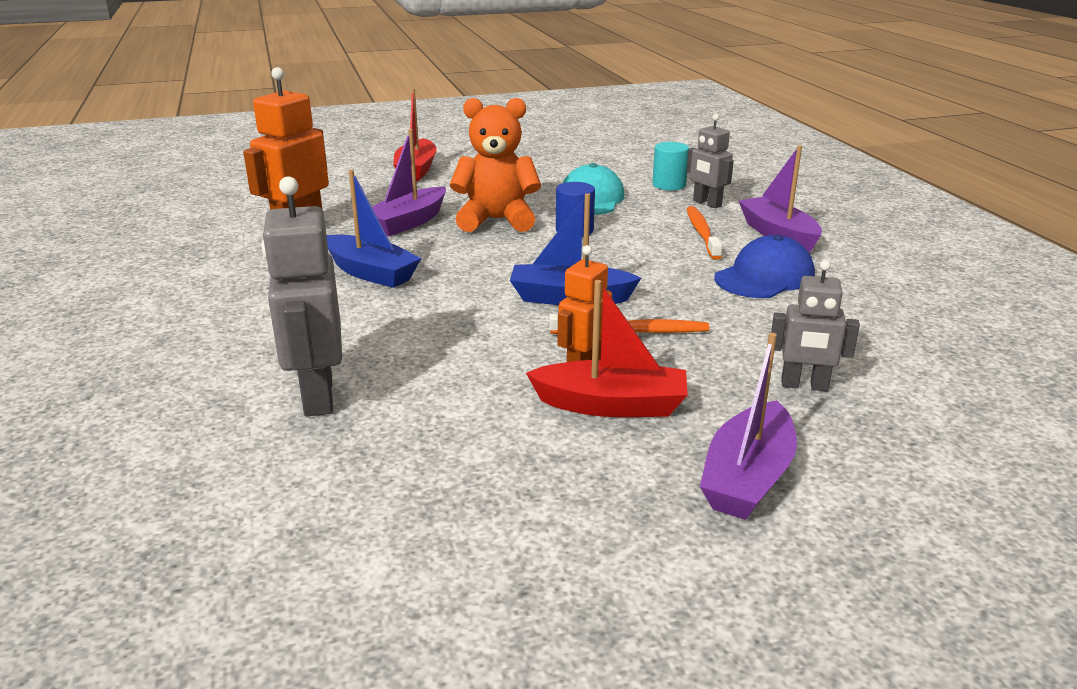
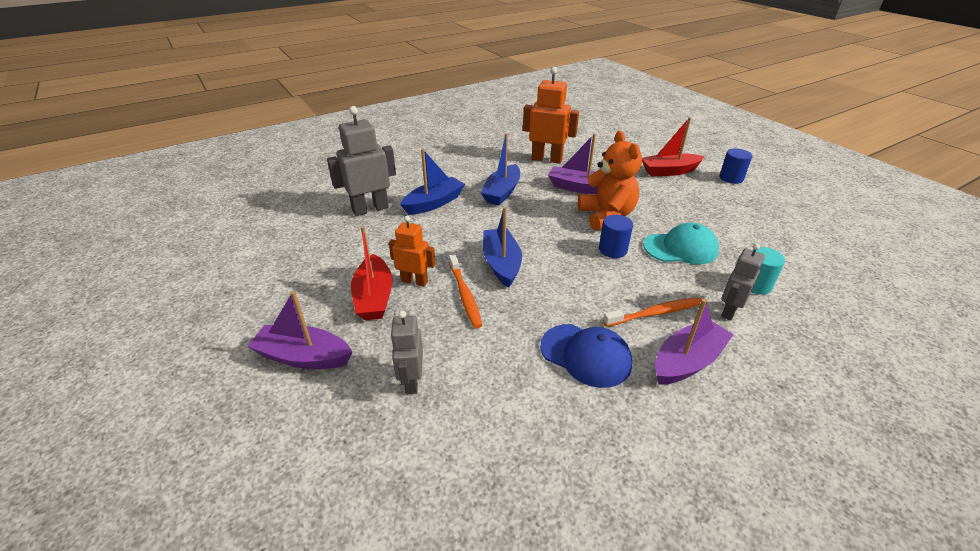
camera: 75 degrees right, 10 degrees up
(354, 331) = (434, 203): none -> blue boat
(462, 149) = (731, 178): none -> blue cylinder

